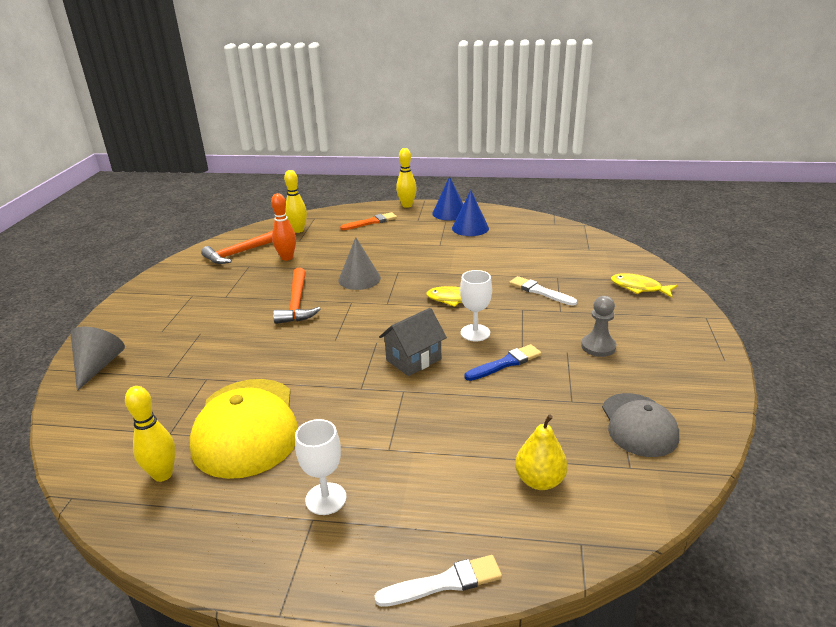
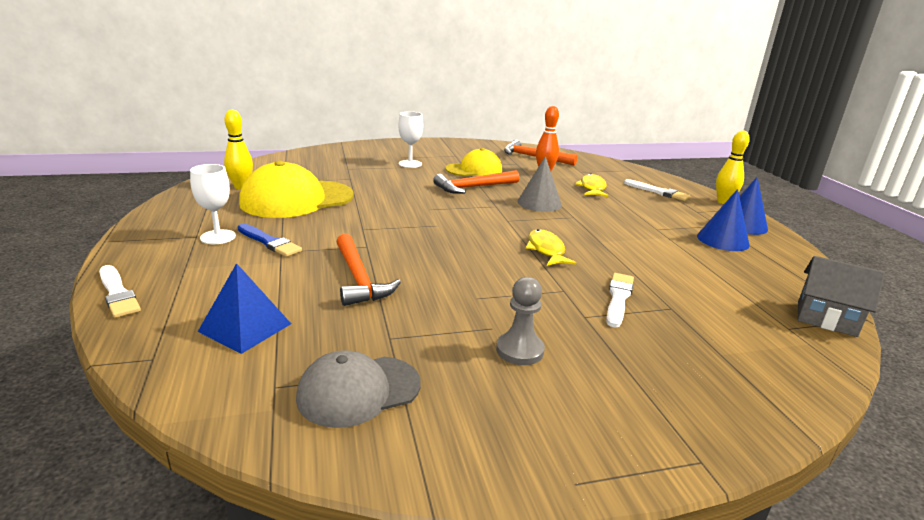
camera: 65 degrees right, 5 degrees down
(98, 366) = (349, 150): grey cone -> none
(247, 293) = (474, 169): none -> yellow cap
(298, 230) = (598, 168): yellow bowling pin -> none
(371, 222) = (658, 192): orange brush -> white brush
(413, 359) = (418, 244): grey house -> grey house (826, 319)
(470, 404) = (358, 279): none -> orange hammer
(475, 333) = (488, 268): white goblet -> white goblet (410, 164)
(505, 363) = (441, 290): blue brush -> blue brush (269, 242)
(539, 481) = (245, 327): yellow pear -> blue pyramid
(639, 288) = (722, 381): yellow fish -> yellow fish (592, 188)

